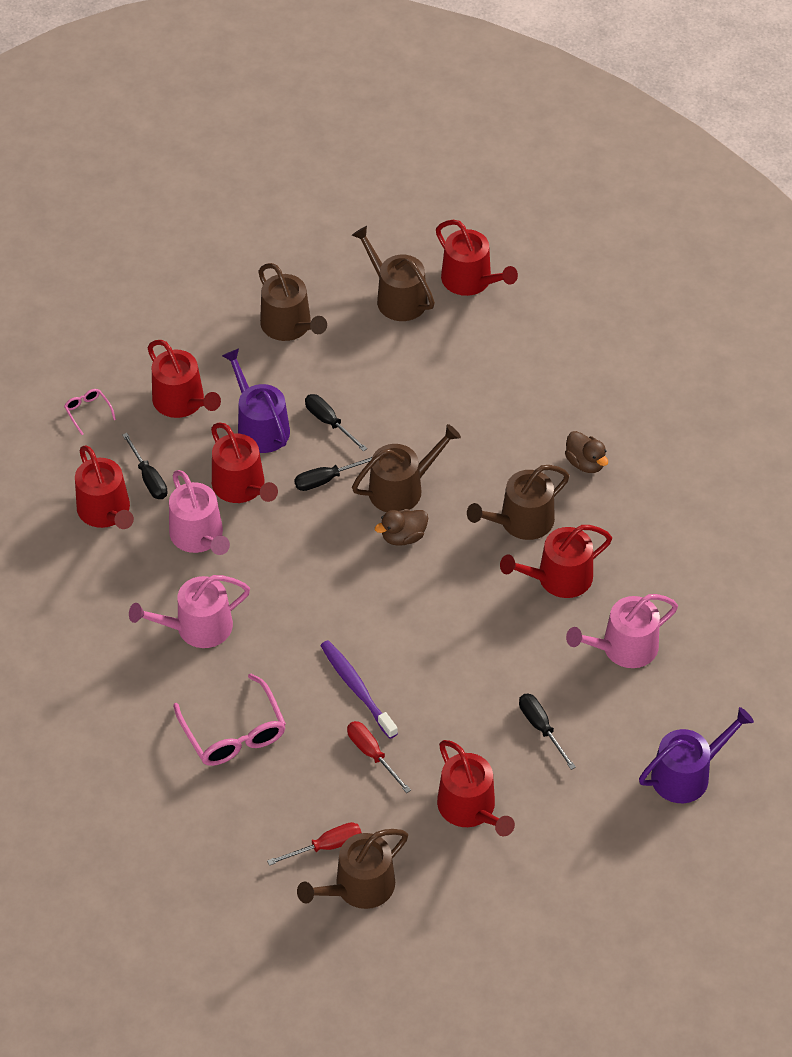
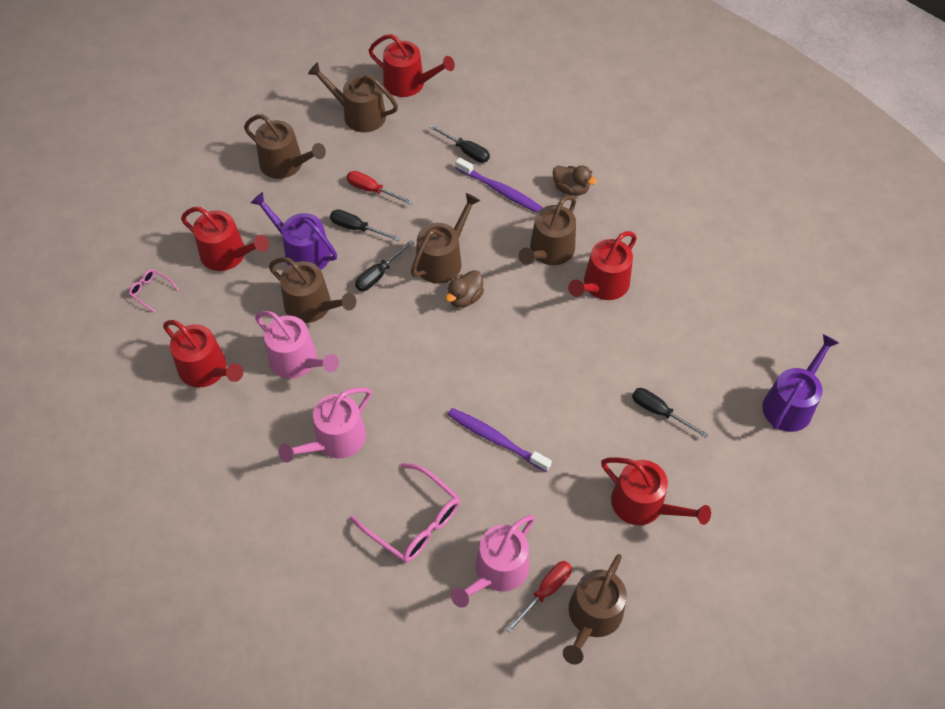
camera: 25 degrees left, 5 degrees up
(149, 478) = (230, 328): black screwdriver -> black screwdriver (466, 151)
(242, 487) = (313, 306): red watering can -> brown watering can
(372, 754) = (539, 491): red screwdriver -> red screwdriver (372, 190)
(505, 437) = (500, 191): none -> purple toothbrush
(623, 648) = (683, 321): pink watering can -> pink watering can (497, 571)

